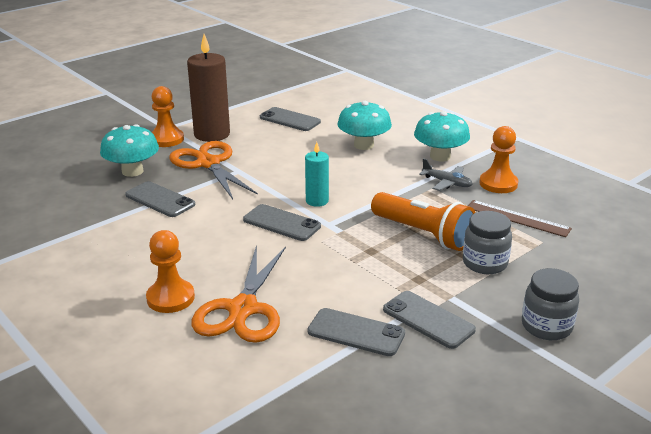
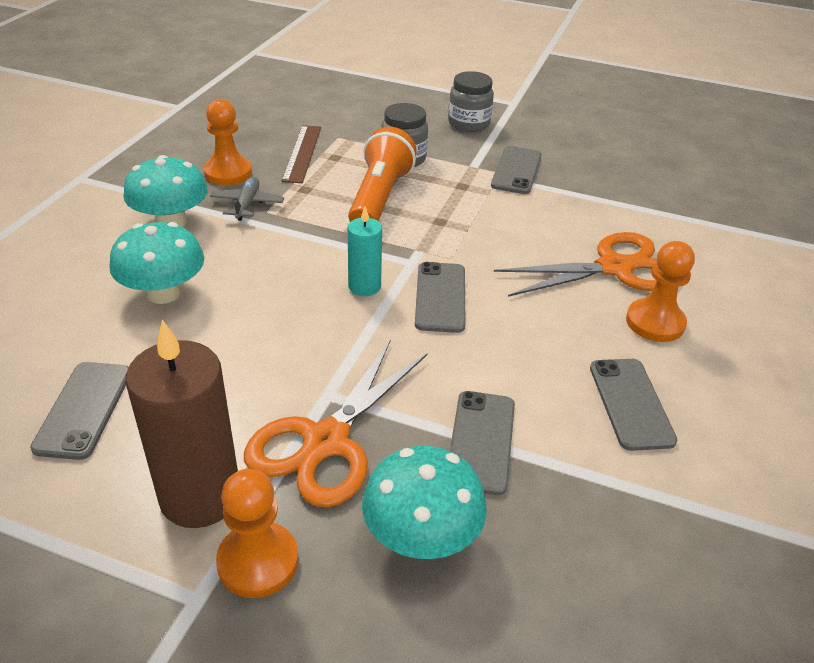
camera: 120 degrees left, 10 degrees up
(356, 332) = (572, 199): grey phone -> grey phone (630, 403)

